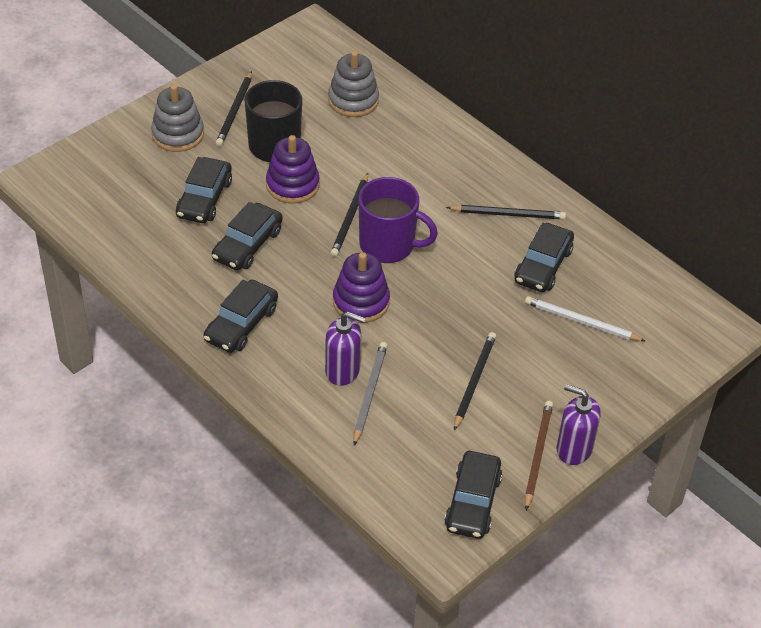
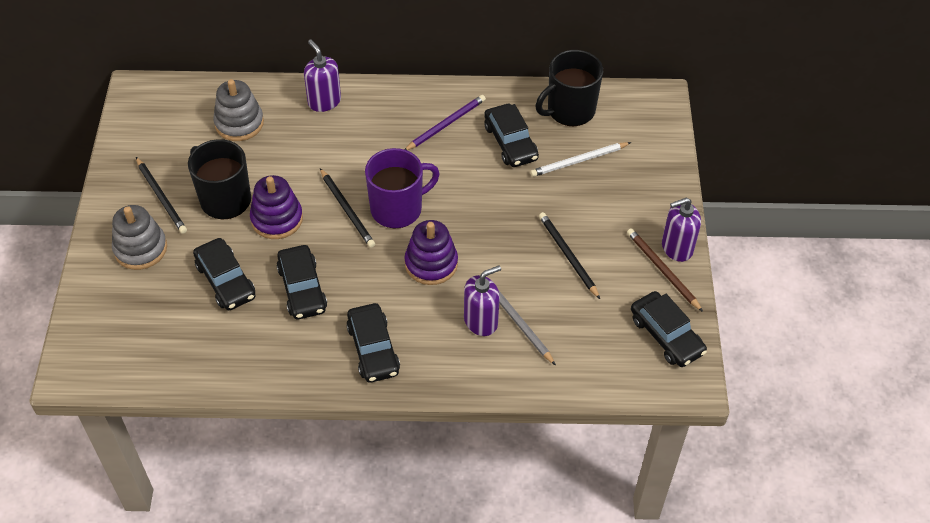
camera: 45 degrees left, 5 degrees up
(436, 130) = (324, 101): none -> purple soap dispenser
(508, 214) = (446, 124): black pencil -> purple pencil
(627, 279) = (570, 110): none -> black mug

